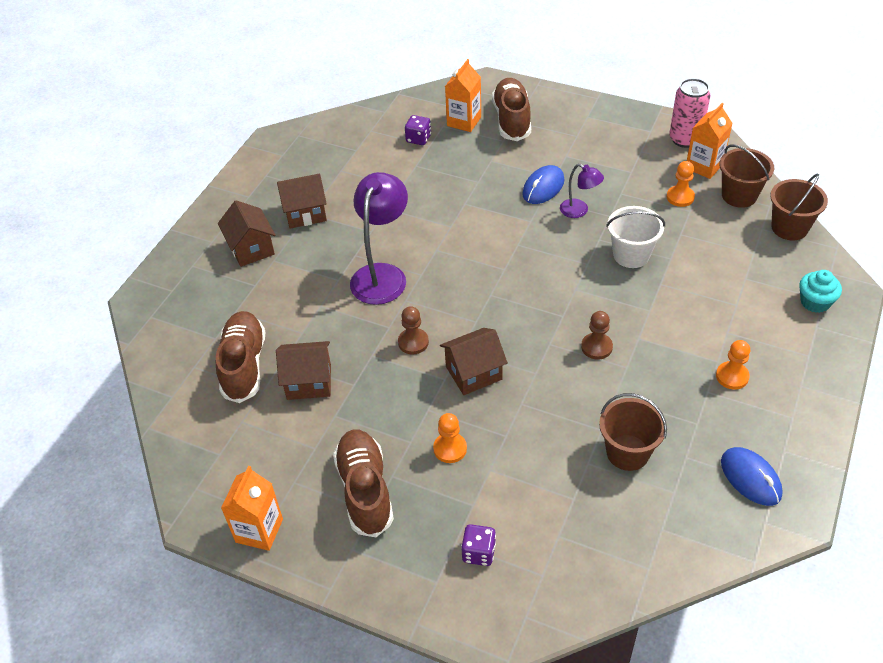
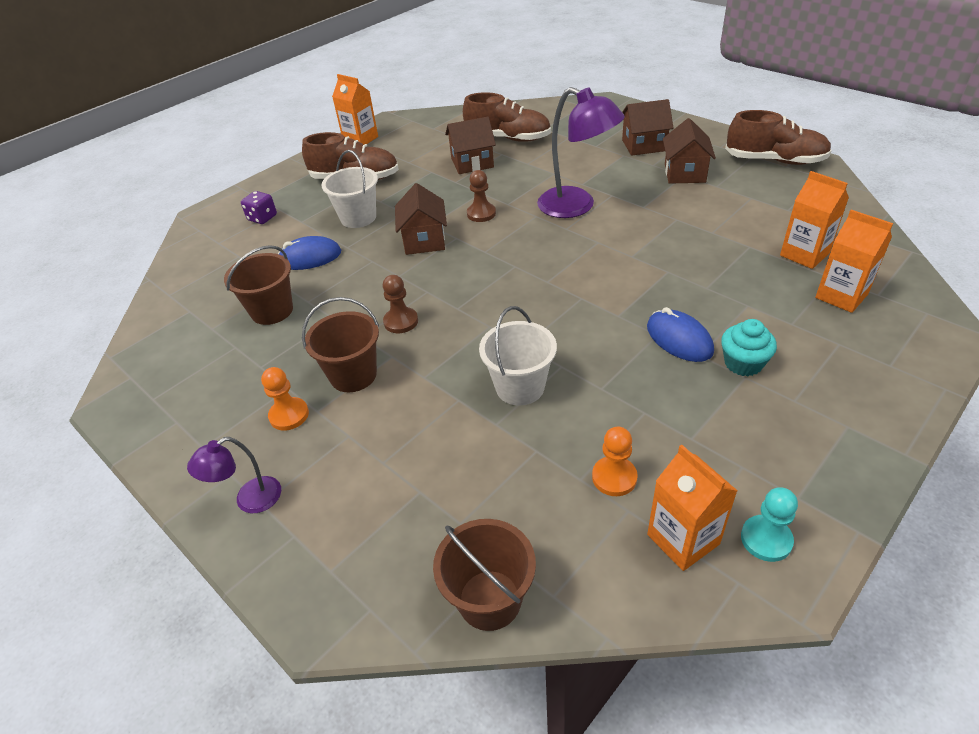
camera: 110 degrees right, 5 degrees down
(309, 382) = (472, 163): brown house -> brown house turned 60 degrees clockwise
(418, 139) = (804, 254): purple dice -> orange carton
(450, 449) = (358, 218): orange pawn -> white bucket
(512, 119) = (843, 341): brown shoe -> brown shoe (775, 160)
(579, 211) = (621, 361): purple lamp -> purple lamp (249, 500)
(685, 139) = (766, 539): pink can -> turquoise pawn
(739, 195) = (592, 560): brown bucket -> brown bucket (353, 375)
(750, 478) = (175, 384): blue mouse -> blue mouse (309, 257)
(815, 302) = (331, 556): turquoise cupcake -> turquoise cupcake (743, 363)

